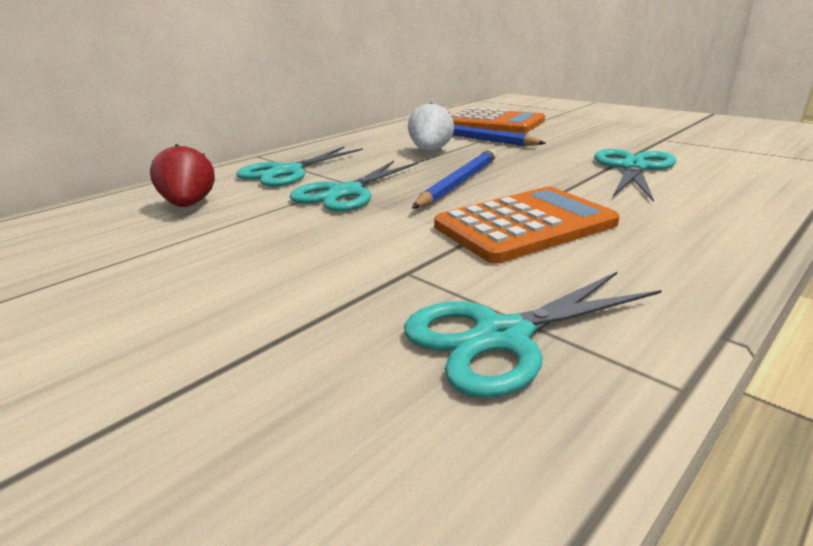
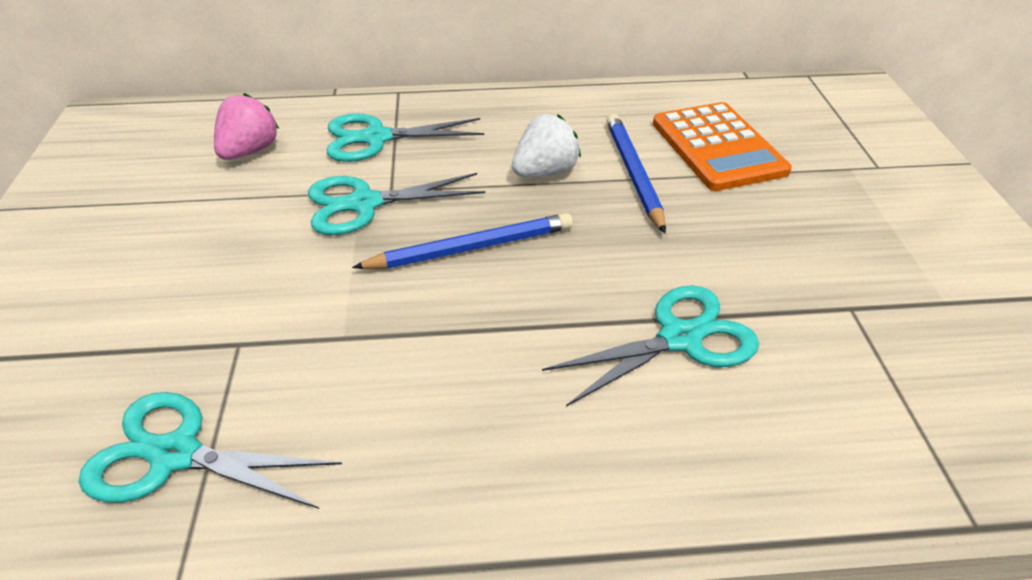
camera: 40 degrees right, 15 degrees up
(189, 205) = (249, 151): red strawberry -> pink strawberry
(524, 225) = (403, 352): orange calculator -> none

